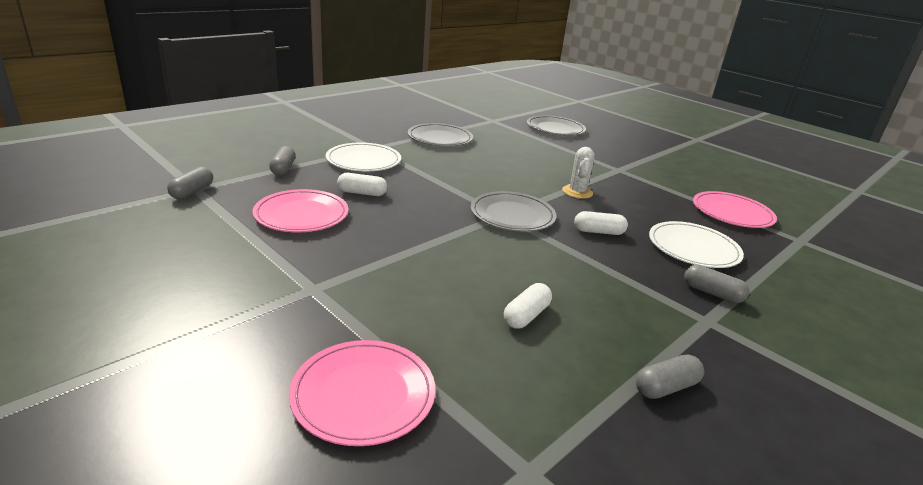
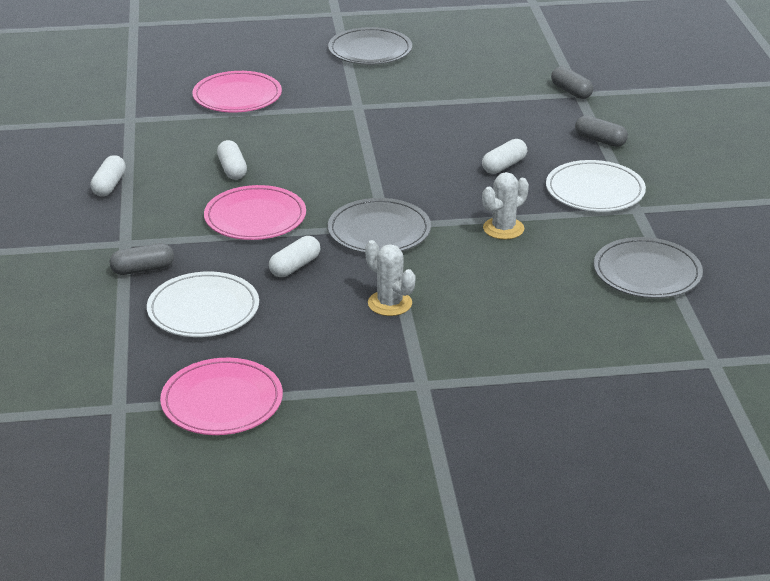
camera: 130 degrees right, 5 degrees up
(301, 215) = (481, 127): pink plate -> pink plate (255, 217)
(449, 178) = (503, 229): none -> white cactus
(555, 129) = (635, 418): grey plate -> grey plate (370, 50)
(666, 387) = (109, 185): grey capsule -> white capsule

